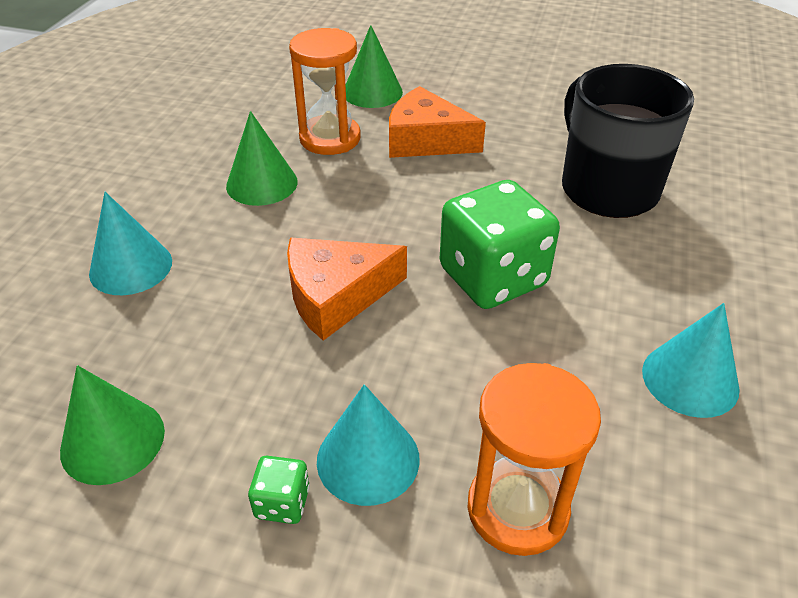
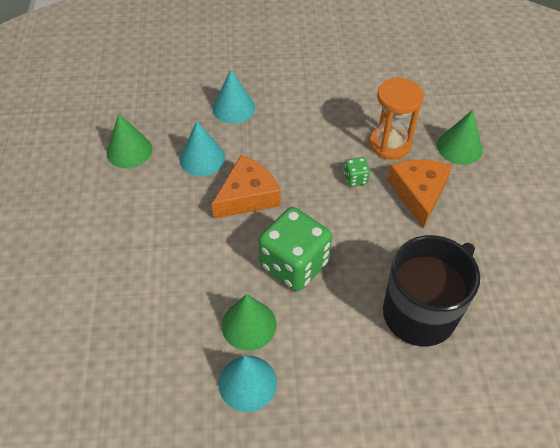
camera: 70 degrees right, 10 degrees up
(262, 184) = (326, 130): green cone -> green cone (249, 325)
(282, 503) = (114, 220): green dice -> green dice (355, 178)
(336, 295) = (247, 196): orange cheese -> orange cheese turned 90 degrees clockwise
(368, 459) = (146, 244): turquoise cone -> turquoise cone (202, 158)
(517, 509) = (134, 311): orange hourglass -> none

